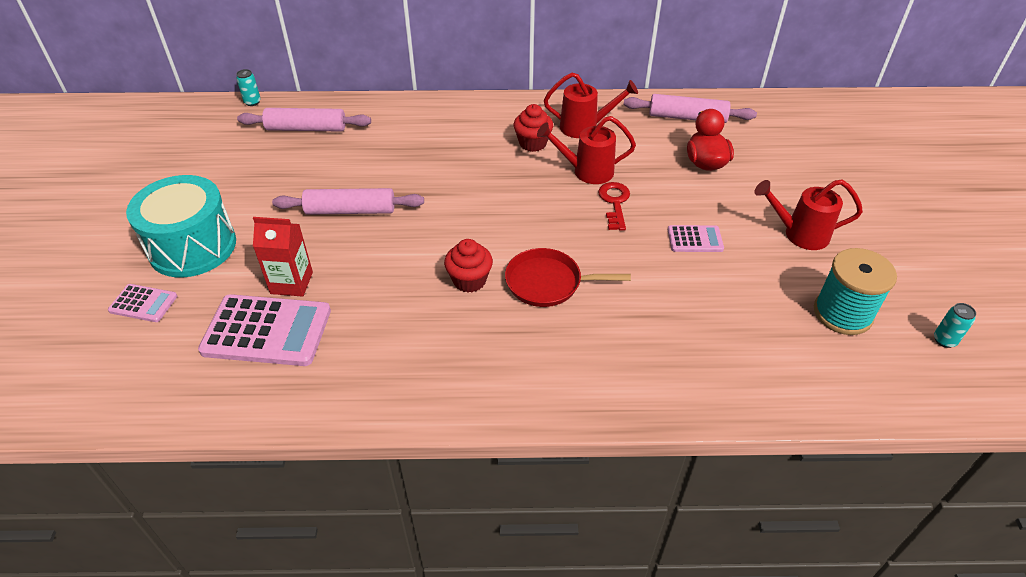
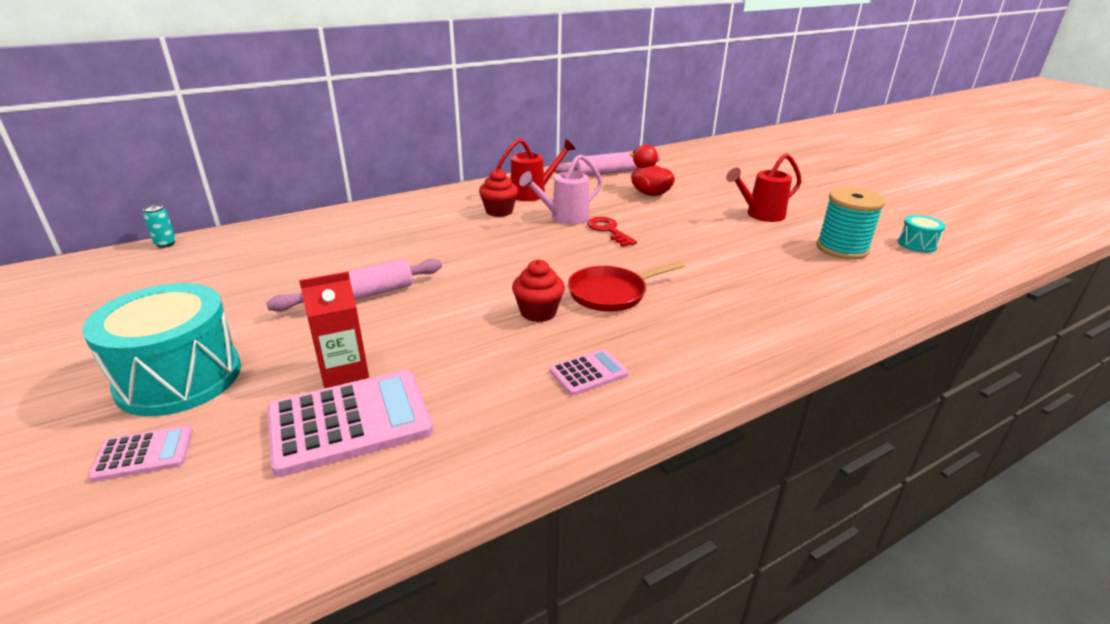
camera: 30 degrees left, 15 degrees down
(306, 128) = (252, 249): pink rolling pin -> none
(587, 171) = (564, 217): red watering can -> pink watering can
(695, 239) = (694, 236): pink calculator -> pink calculator (588, 373)
(944, 340) = (917, 244): turquoise can -> turquoise drum

